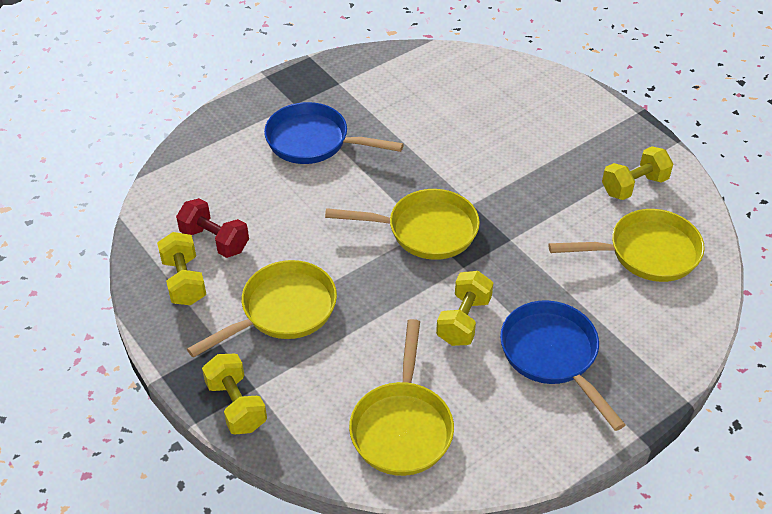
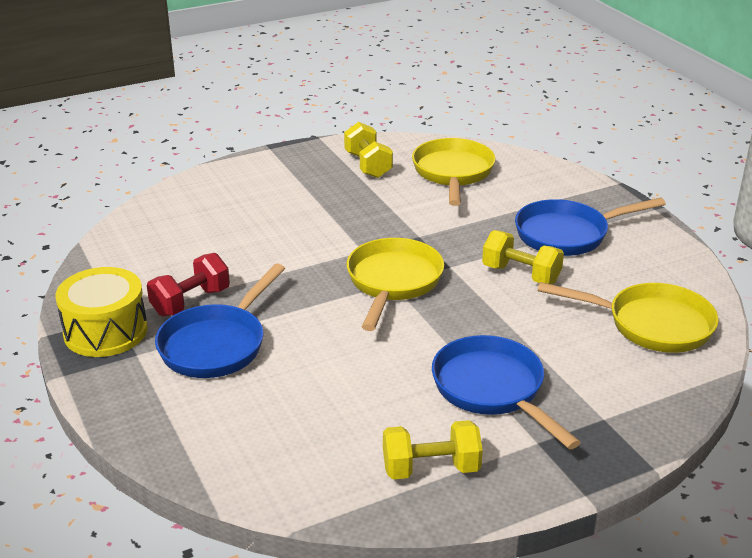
camera: 80 degrees left, 15 degrees down
(215, 240) = (366, 438): red dumbbell -> red dumbbell (190, 302)
(236, 405) = (628, 434): yellow dumbbell -> none
(282, 311) = (493, 390): yellow pan -> blue pan
(318, 82) = (105, 331): none -> yellow drum

